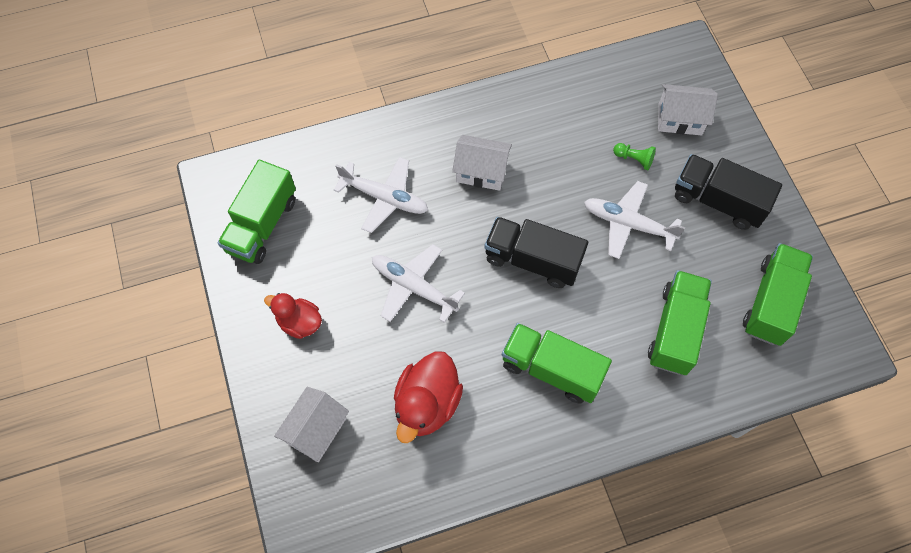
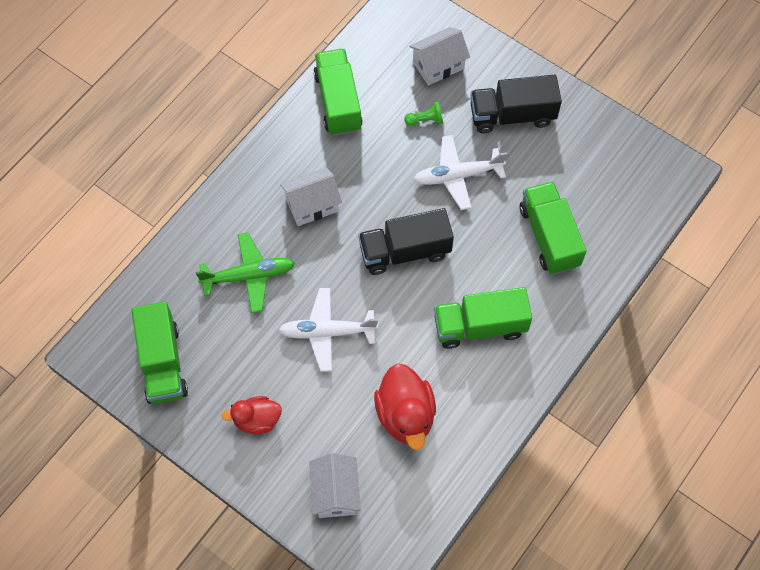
camera: 35 degrees left, 0 degrees up
(384, 197) = (248, 276): white plane -> green plane
(771, 302) = (603, 171): green truck -> green truck (338, 102)

